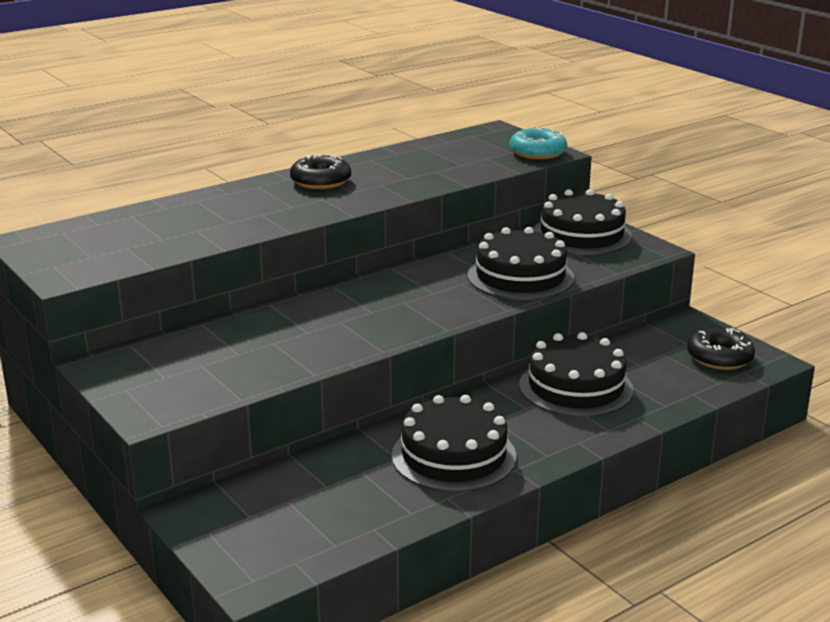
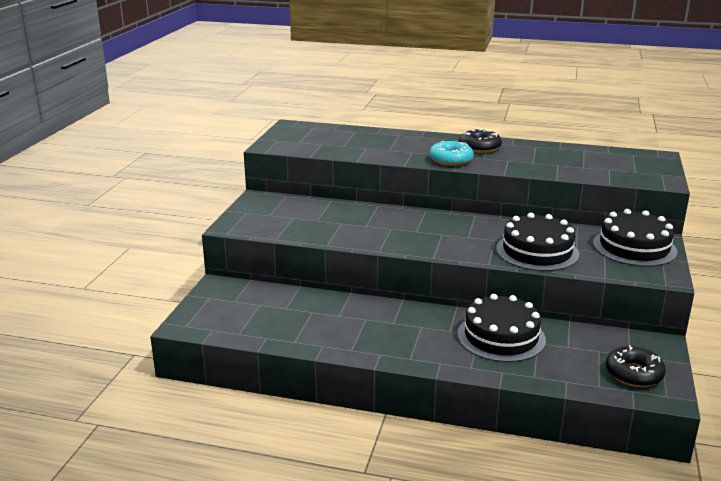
camera: 50 degrees right, 0 degrees up
(453, 456) = (365, 330): black cake -> none
(537, 152) = (652, 178): turquoise donut -> turquoise donut (450, 160)

